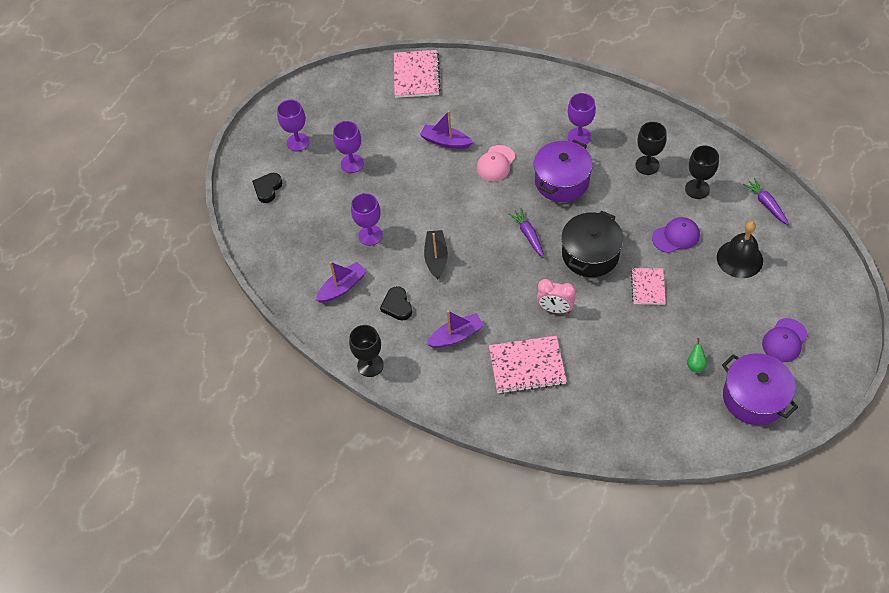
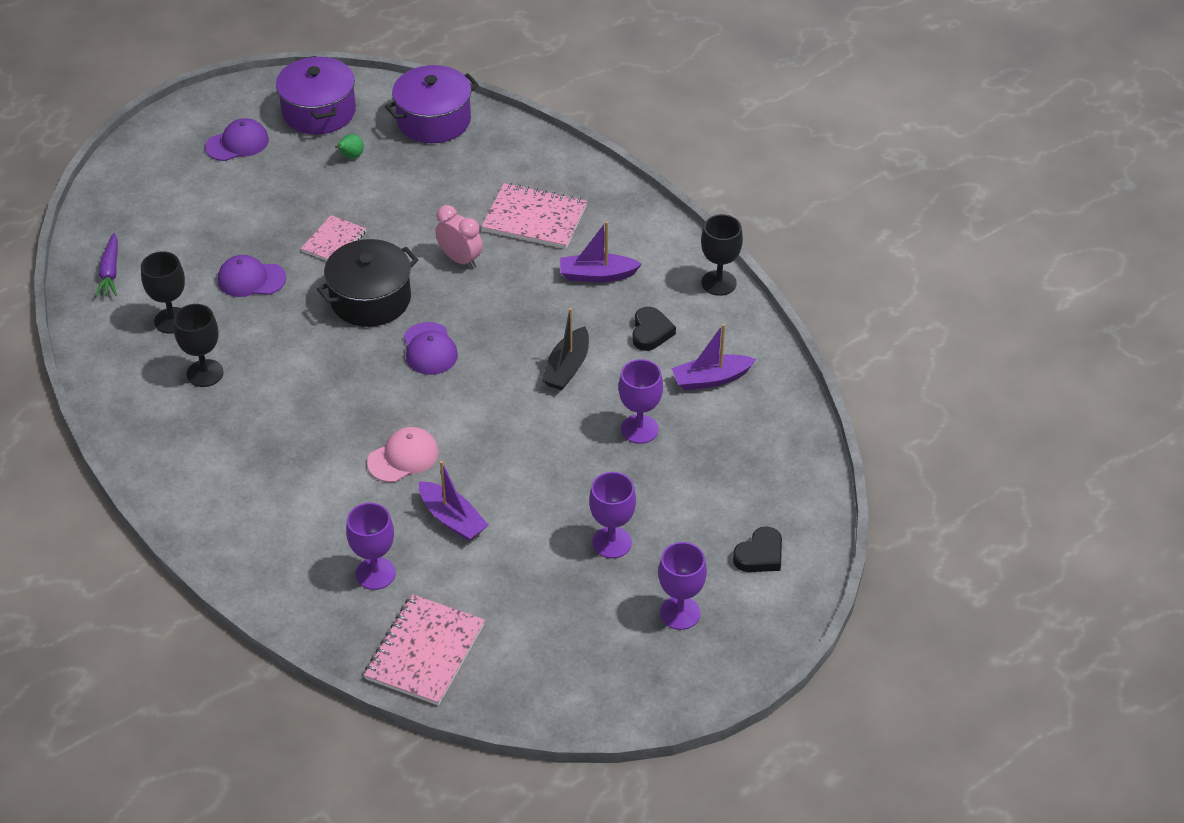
camera: 160 degrees left, 10 degrees down
(528, 235) = (429, 349): purple carrot -> purple cap
(562, 181) = (333, 398): purple pot -> purple pot (434, 120)
(579, 136) = (258, 448): purple goblet -> purple goblet (375, 573)
(739, 259) = (203, 230): black bell -> none

